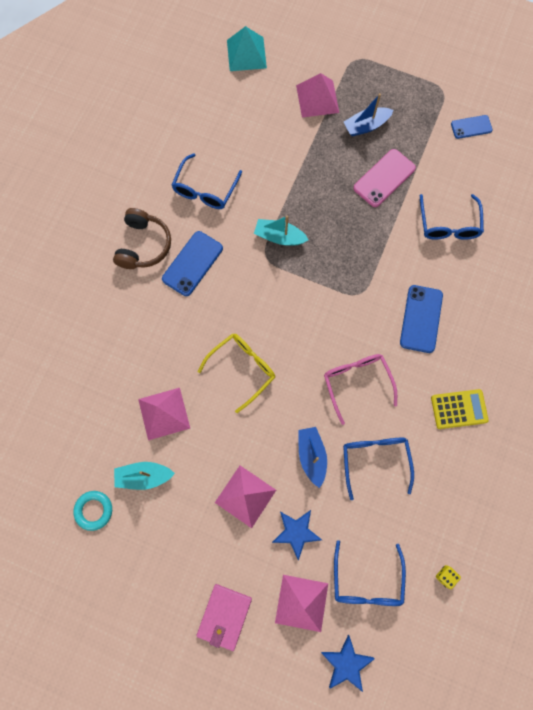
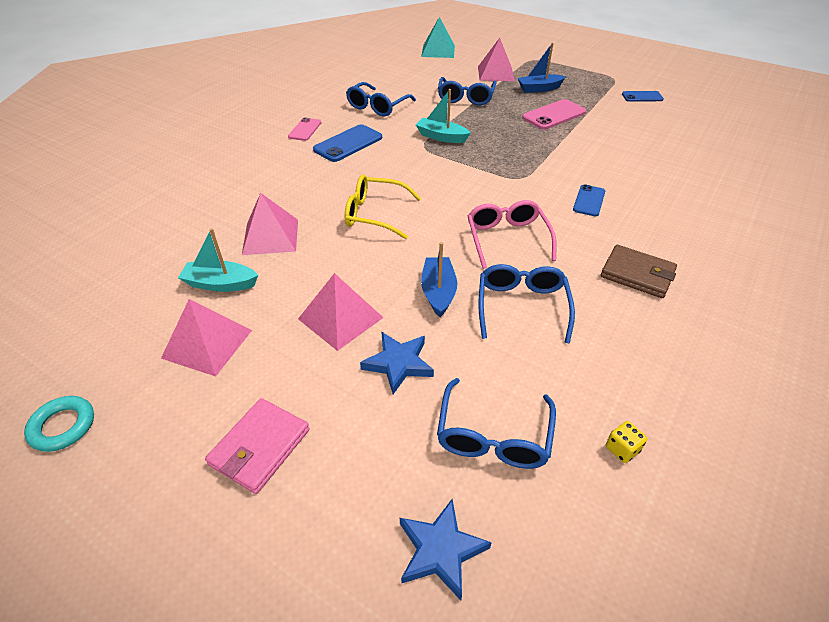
camera: 10 degrees right, 30 degrees down
(94, 510) = (141, 306): turquoise ring -> turquoise ring (63, 426)
(143, 245) = (305, 129): brown headphones -> pink phone
(242, 369) = (374, 214): yellow glasses -> yellow glasses turned 135 degrees counterclockwise
(301, 603) = (384, 449): pink pyramid -> pink pyramid (207, 344)
(421, 319) = (589, 201): blue phone -> blue phone, size x0.63
(448, 225) = (620, 145): blue glasses -> blue glasses (465, 98)
(459, 409) = (637, 274): yellow calculator -> brown wallet

